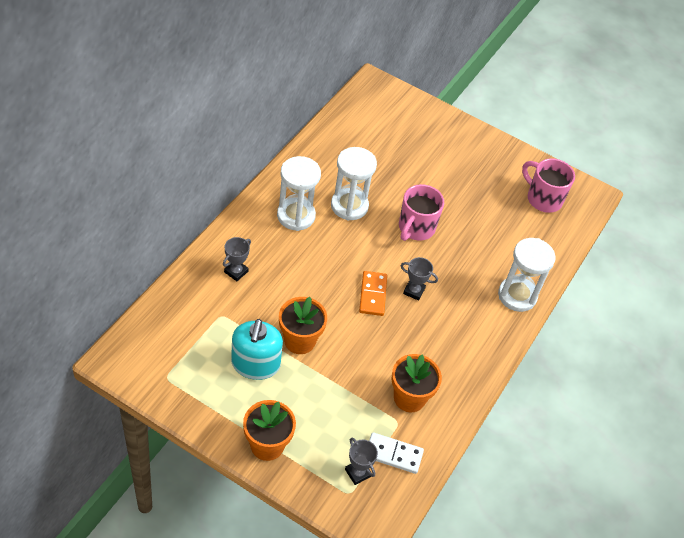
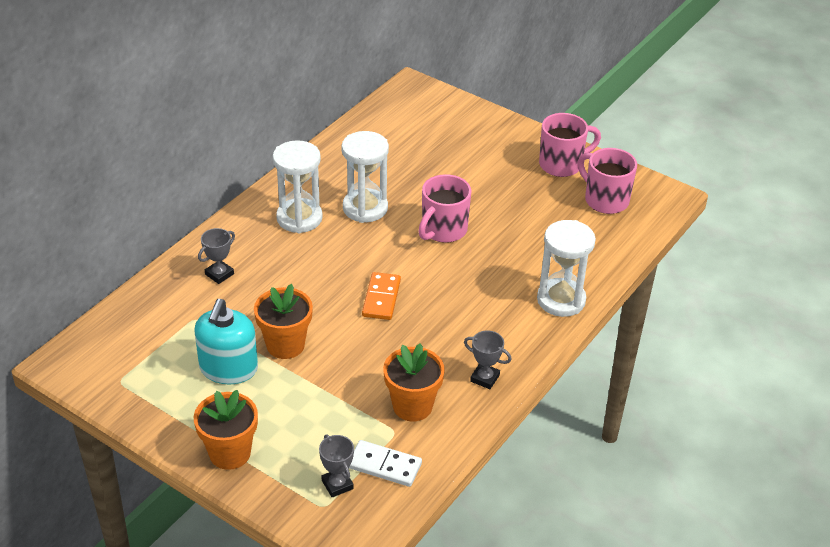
camera: 10 degrees right, 10 degrees down
(414, 291) = (432, 295): grey trophy -> grey trophy (485, 378)
(505, 163) = (562, 164): none -> pink mug

